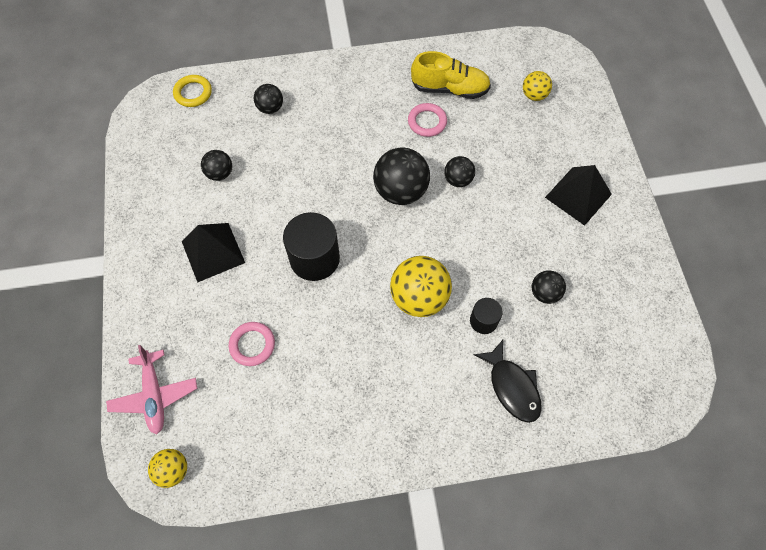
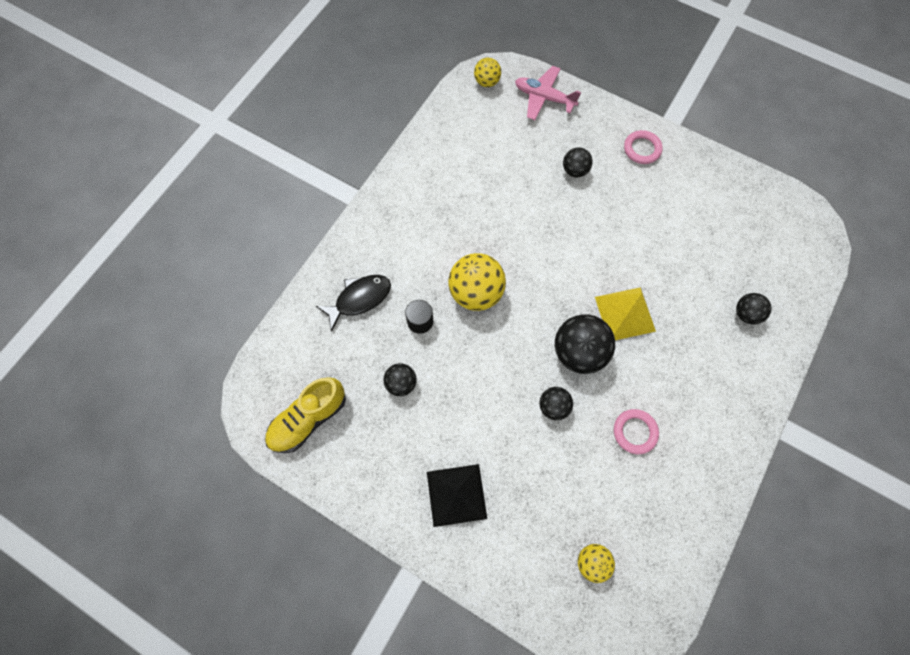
camera: 130 degrees right, 5 degrees up
(193, 93) = (807, 265): yellow ring -> none
(213, 252) = (628, 188): black pyramid -> none
(220, 173) = (700, 234): black ball -> black ball (574, 170)
(252, 345) = (532, 168): pink ring -> pink ring (642, 149)
(314, 258) = (567, 248): black cylinder -> none
(340, 181) = (625, 314): none -> yellow pyramid
(449, 89) = (659, 486): yellow shoe -> yellow shoe (308, 419)
(512, 387) = (359, 299): black fish -> black fish turned 135 degrees clockwise

